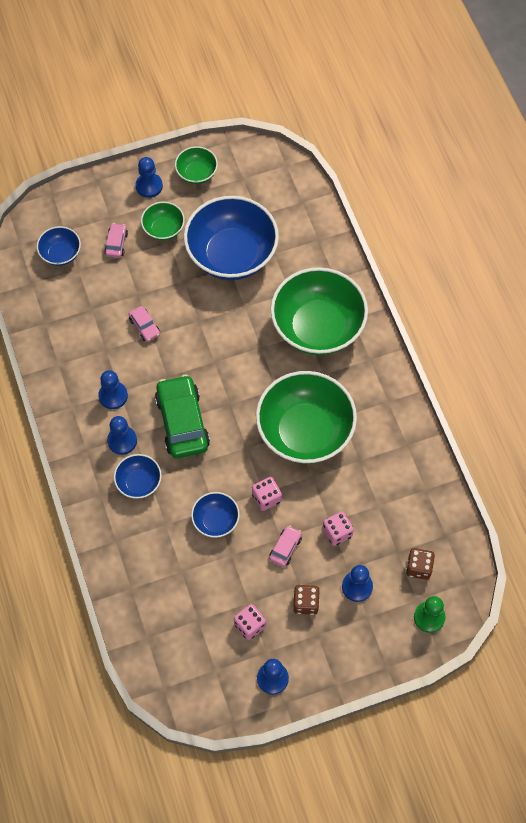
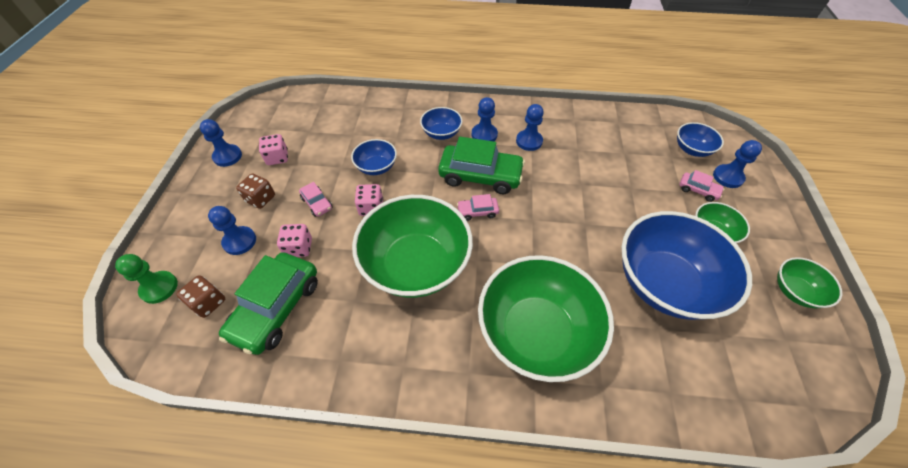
camera: 115 degrees right, 10 degrees down
(144, 326) = (592, 181): pink car -> pink car (477, 212)
(149, 186) = (775, 239): blue pawn -> blue pawn (728, 177)
(395, 513) = (277, 308): none -> green car

